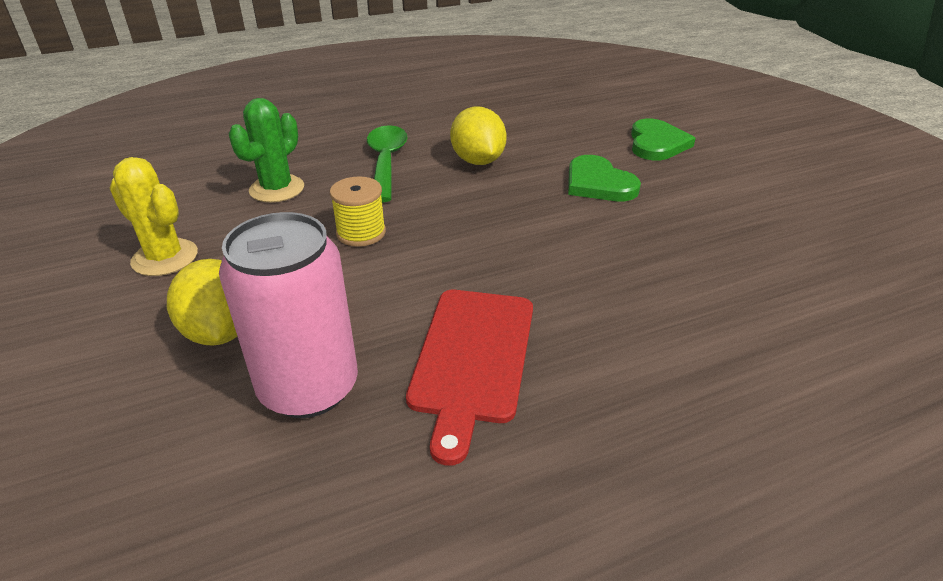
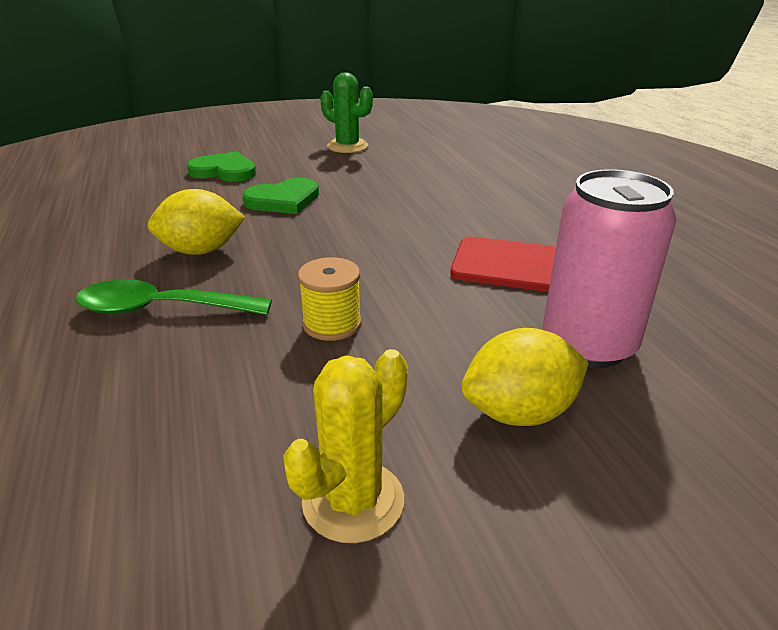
camera: 85 degrees left, 5 degrees down
(277, 189) = (185, 402): green cactus -> green cactus (347, 146)

